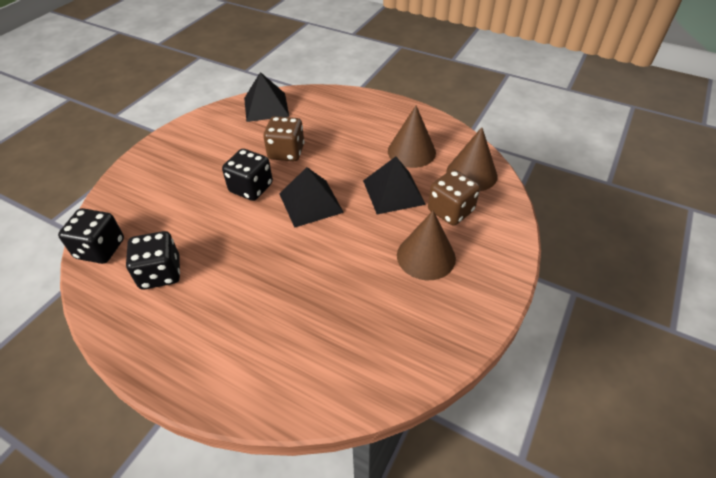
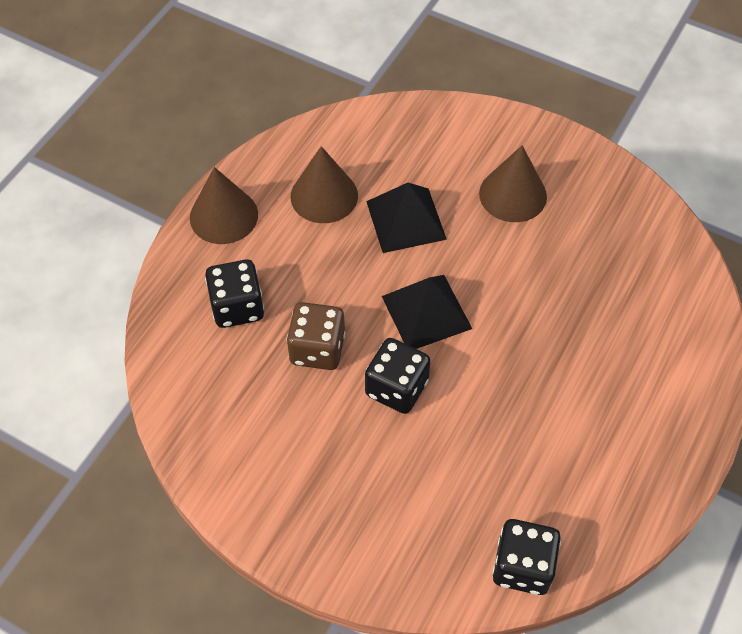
camera: 90 degrees left, 10 degrees up
(160, 273) = (558, 475): black dice -> black dice (237, 307)
(266, 107) = (192, 388): black pyramid -> none
(450, 211) = (439, 165): brown dice -> none
(471, 174) = (372, 137): brown cone -> brown cone (223, 216)

